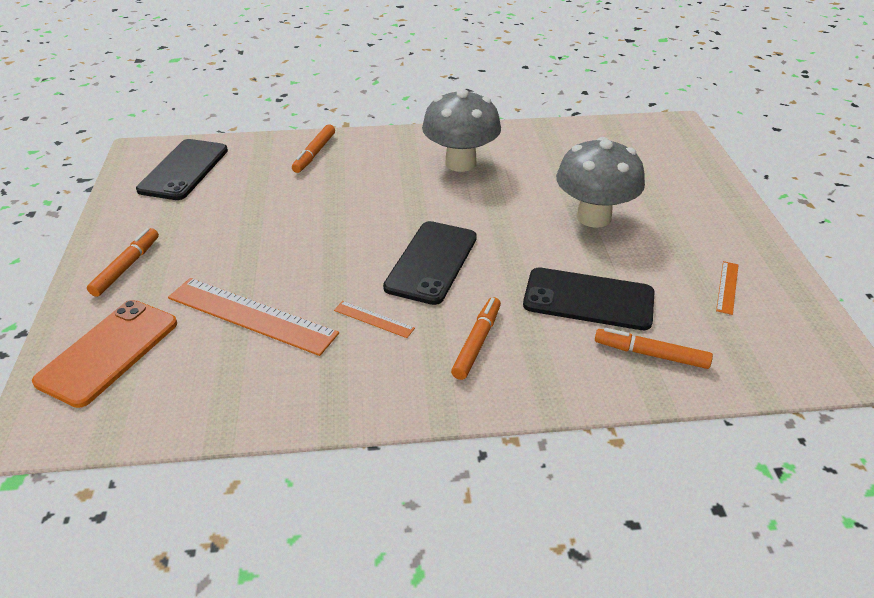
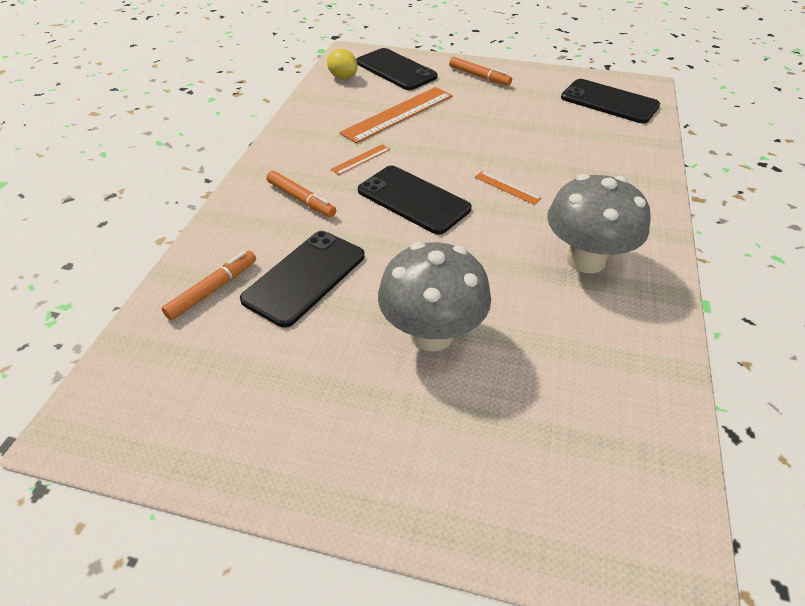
camera: 110 degrees right, 5 degrees up
(108, 352) = (396, 70): orange phone -> black phone
(140, 406) = (343, 77): none -> yellow lemon
(314, 154) = (626, 167): orange marker -> none
(727, 287) = (247, 396): orange ruler -> orange ruler (507, 187)

